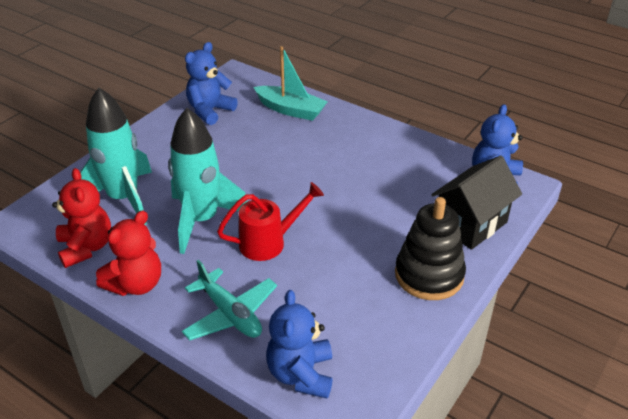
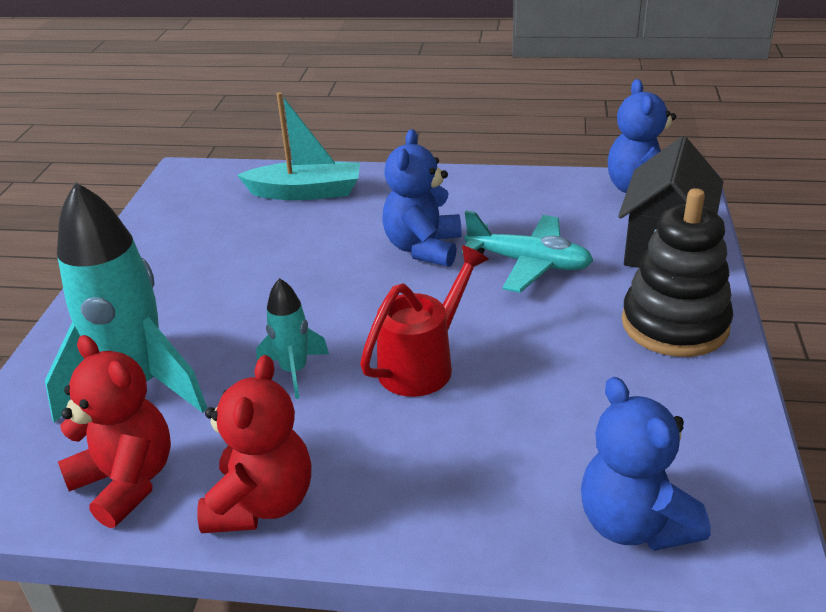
camera: 25 degrees left, 5 degrees down
(202, 220) = (294, 371): turquoise rocket -> turquoise rocket, size x0.50
(210, 111) = (185, 227): blue teddy bear -> blue teddy bear (423, 248)
(230, 314) = (453, 484): turquoise plane -> turquoise plane (529, 263)

